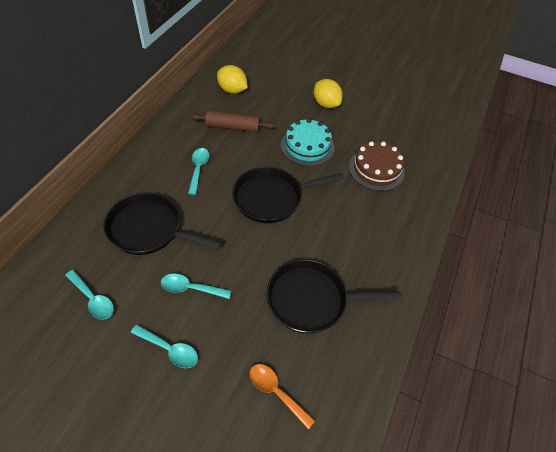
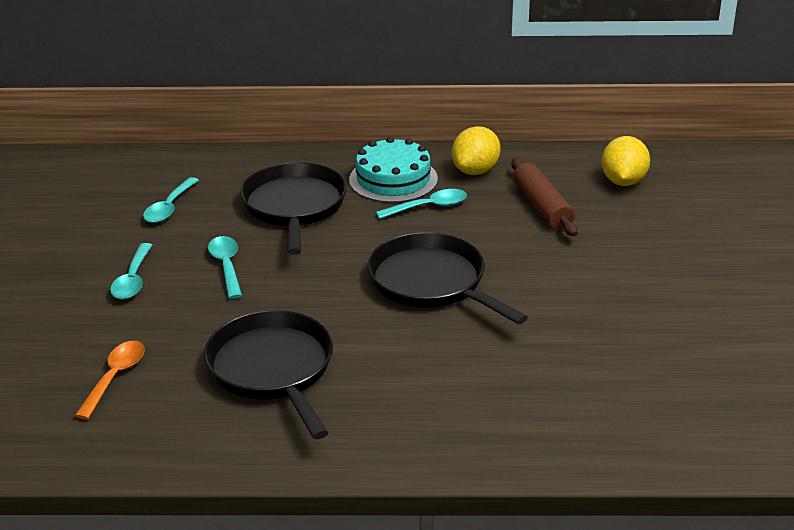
camera: 70 degrees right, 20 degrees down
(307, 146) = (576, 285): turquoise cake -> turquoise cake (393, 179)
(326, 104) = (704, 276): yellow lemon -> yellow lemon (475, 171)
(376, 169) = (598, 371): brown cake -> none

